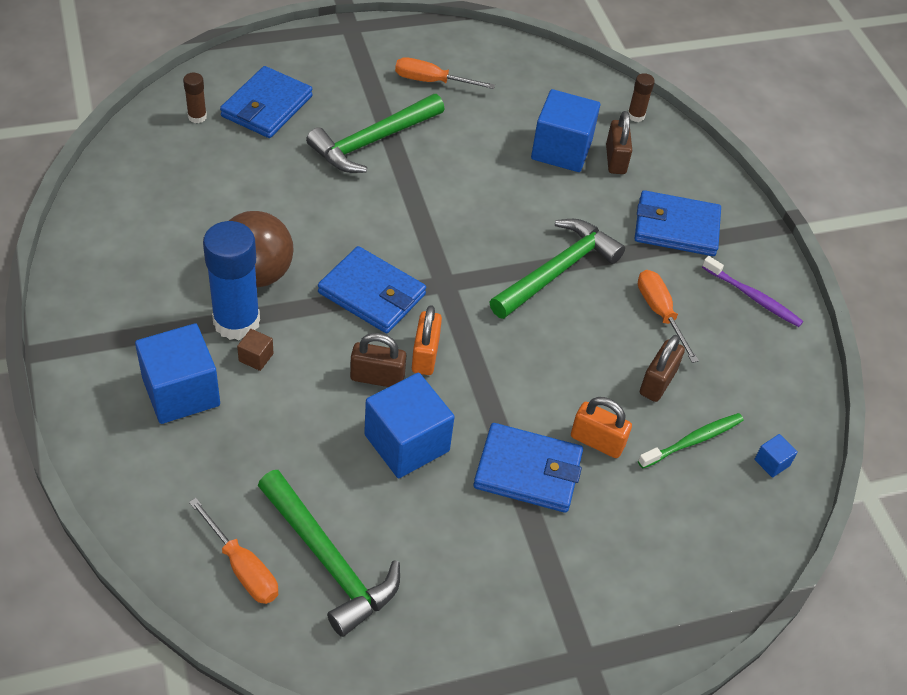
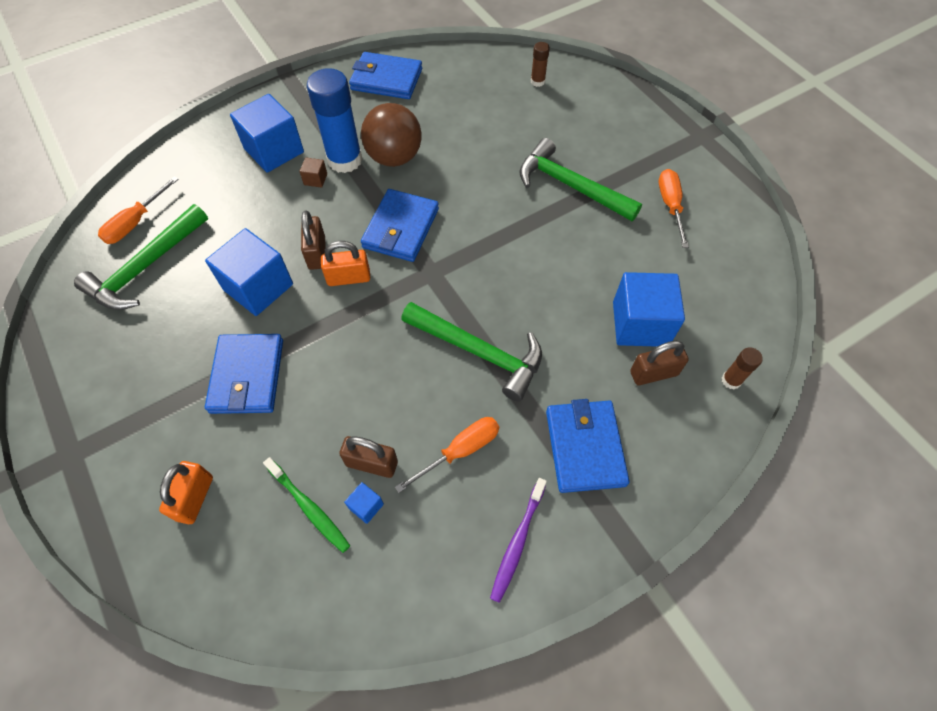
camera: 80 degrees right, 10 degrees up
(267, 106) = (572, 114): blue wallet -> blue wallet (386, 79)
(597, 441) = (290, 423): orange padlock -> orange padlock (195, 498)
(772, 462) = (299, 591): blue cube -> blue cube (366, 506)

